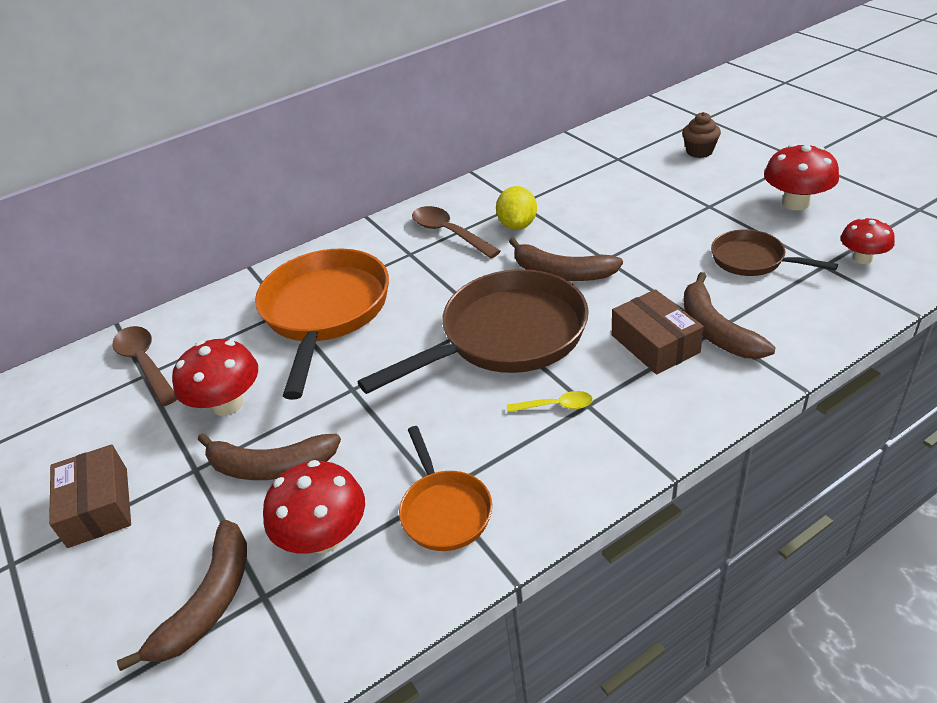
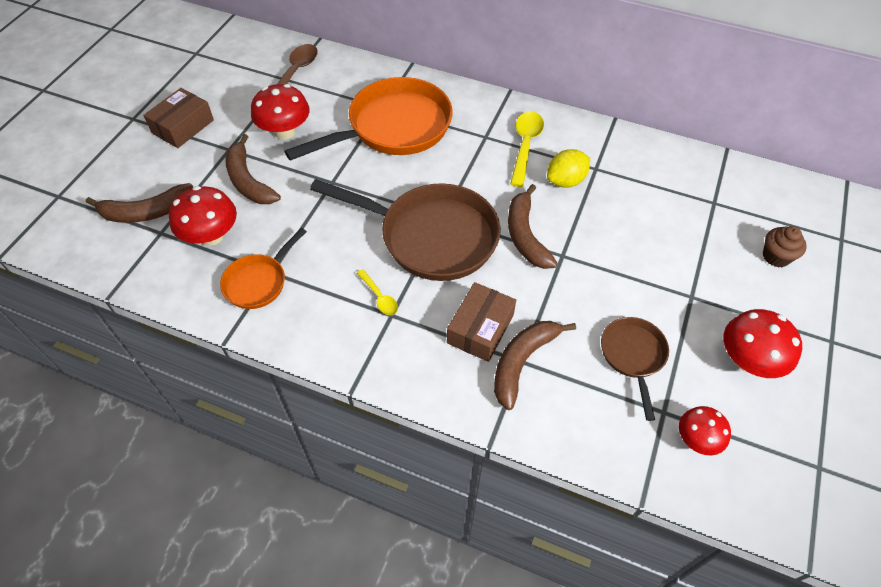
camera: 50 degrees right, 15 degrees up
(449, 233) = (525, 146): brown spoon -> yellow spoon

